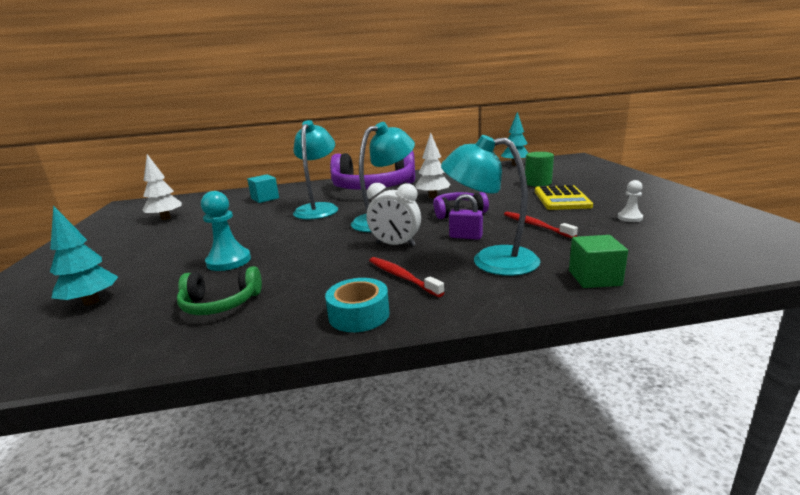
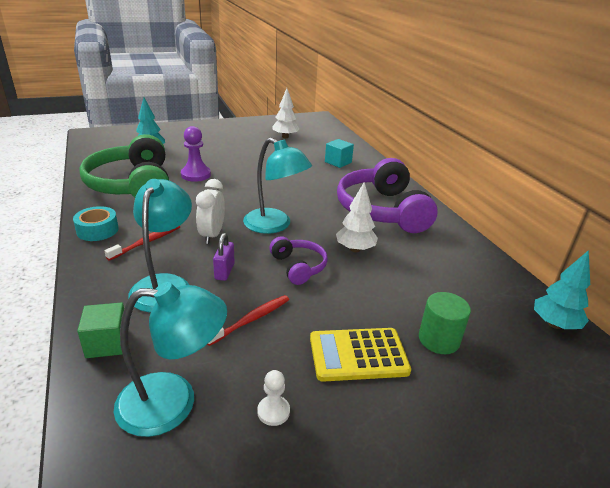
camera: 75 degrees right, 10 degrees up
(220, 303) = (133, 185): green headphones -> green headphones, size x2.05
(229, 261) = (196, 175): turquoise pawn -> purple pawn
(318, 209) = (309, 190): turquoise lamp -> turquoise lamp (173, 402)

